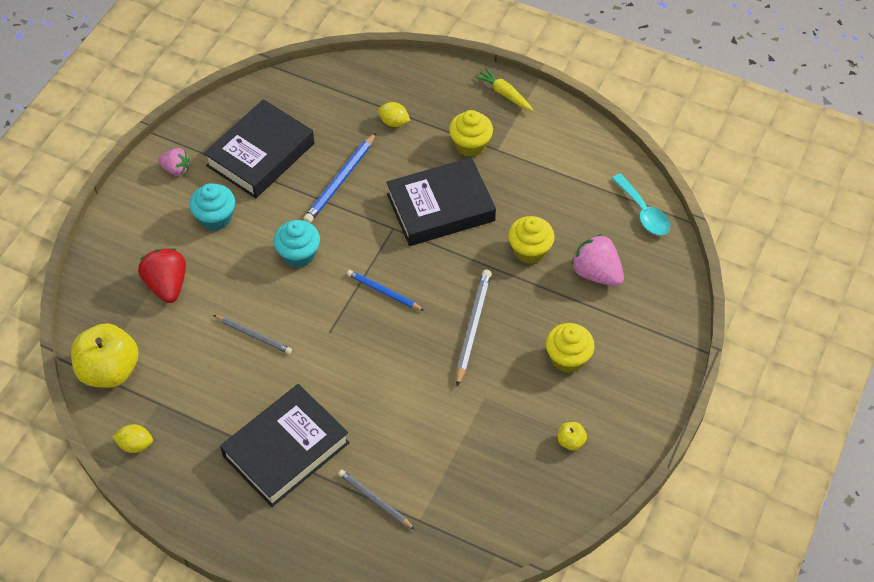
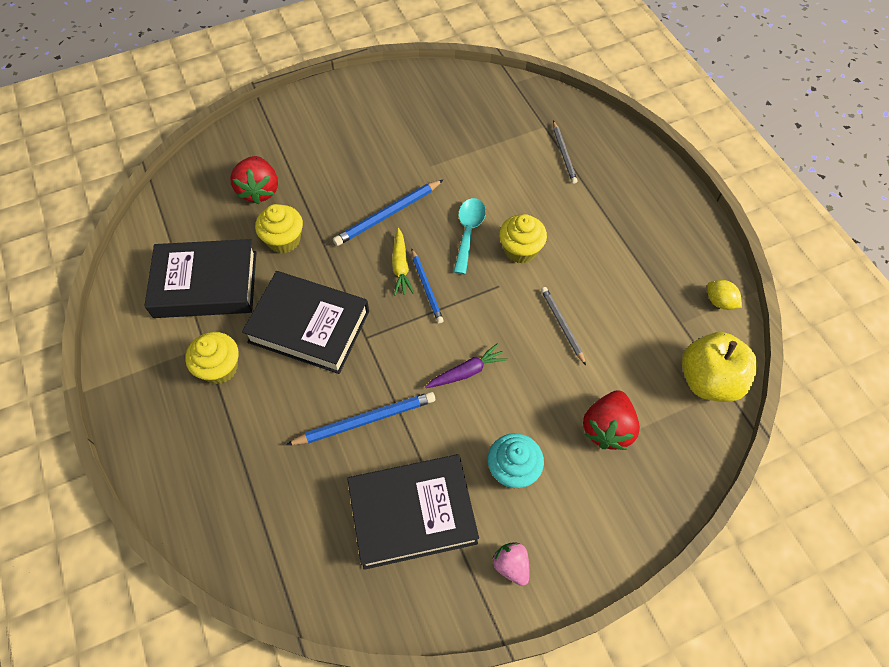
camera: 140 degrees left, 5 degrees up
(286, 449) = (601, 223): black book -> black book (206, 284)
(299, 254) = (466, 372): turquoise cupcake -> purple carrot
(394, 122) = (256, 448): yellow lemon -> none
(473, 327) = (388, 214): grey pencil -> blue pencil
(504, 94) = (130, 398): yellow carrot -> yellow carrot (401, 266)
(567, 358) = (347, 151): yellow cupcake -> yellow cupcake (520, 250)
(570, 441) = (403, 106): yellow apple -> none
(596, 273) = (259, 190): pink strawberry -> red strawberry
(643, 212) = (170, 208): turquoise spoon -> turquoise spoon (468, 232)

